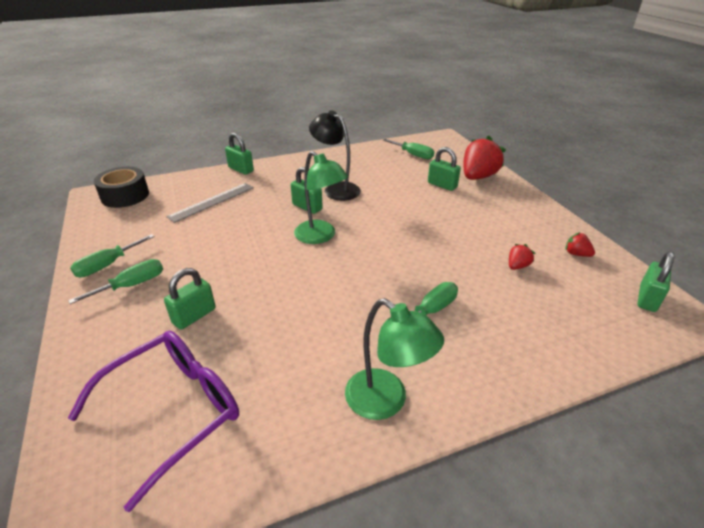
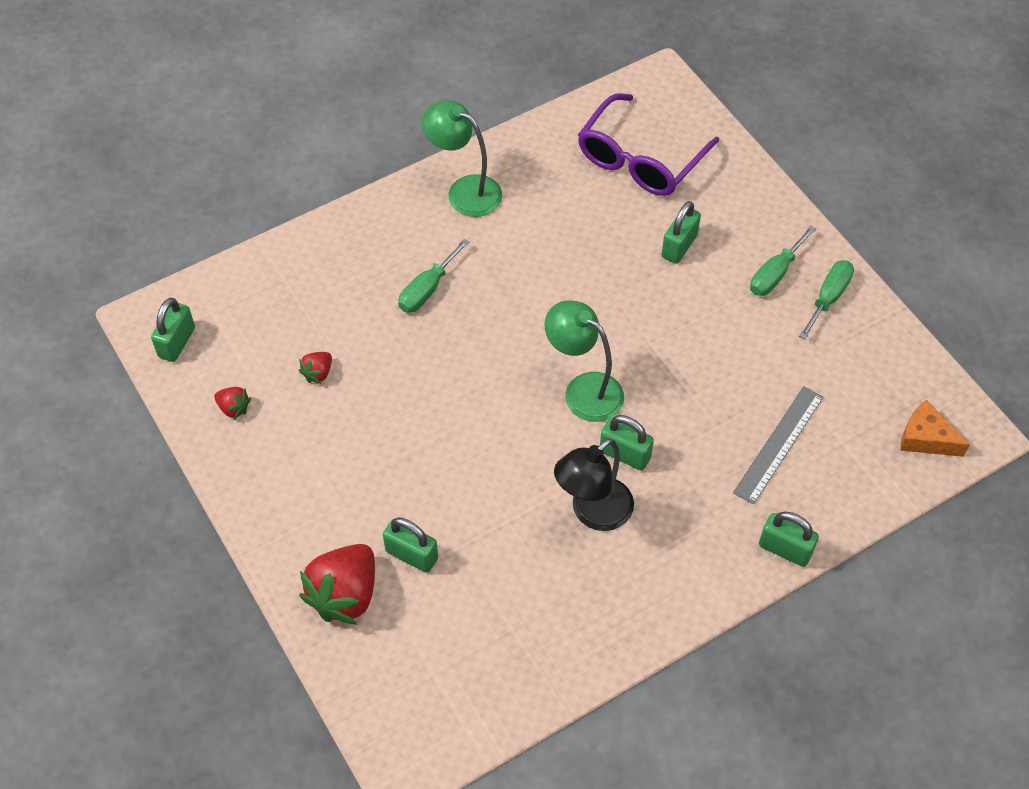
camera: 170 degrees right, 20 degrees up
(125, 196) = (926, 438): black tape -> orange cheese
(336, 189) = (593, 513): black lamp -> black lamp turned 105 degrees clockwise
(413, 155) = (469, 664): green screwdriver -> none

